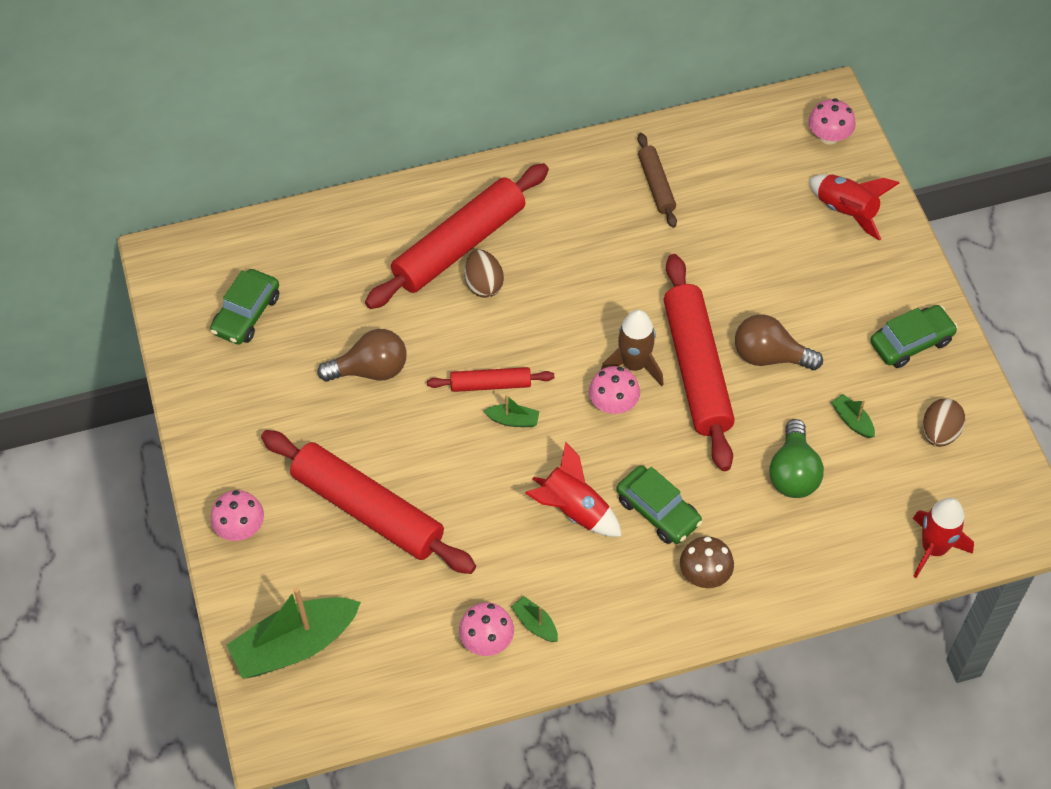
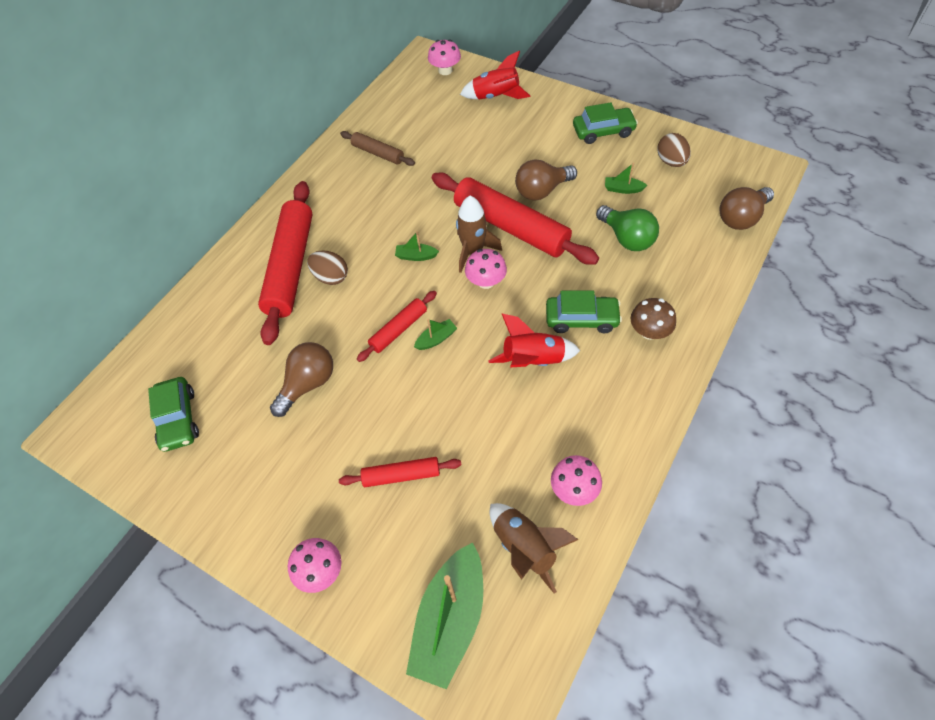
camera: 40 degrees left, 0 degrees up
(367, 510) = (401, 475): red rolling pin -> red rolling pin, size x0.50
(401, 646) = (524, 547): none -> brown rocket
(535, 624) = (591, 450): green boat -> green boat (416, 256)
(911, 342) = (603, 131): green car -> green car turned 60 degrees clockwise
(933, 548) = (741, 218): red rocket -> brown light bulb

